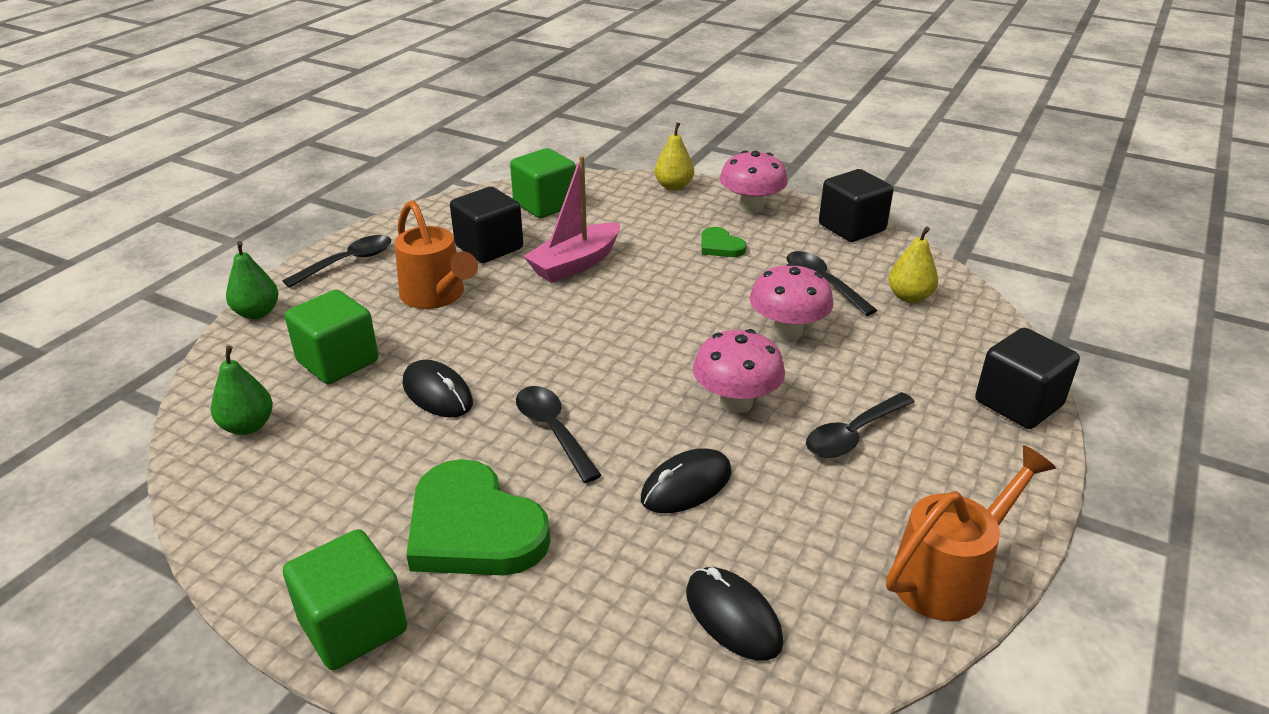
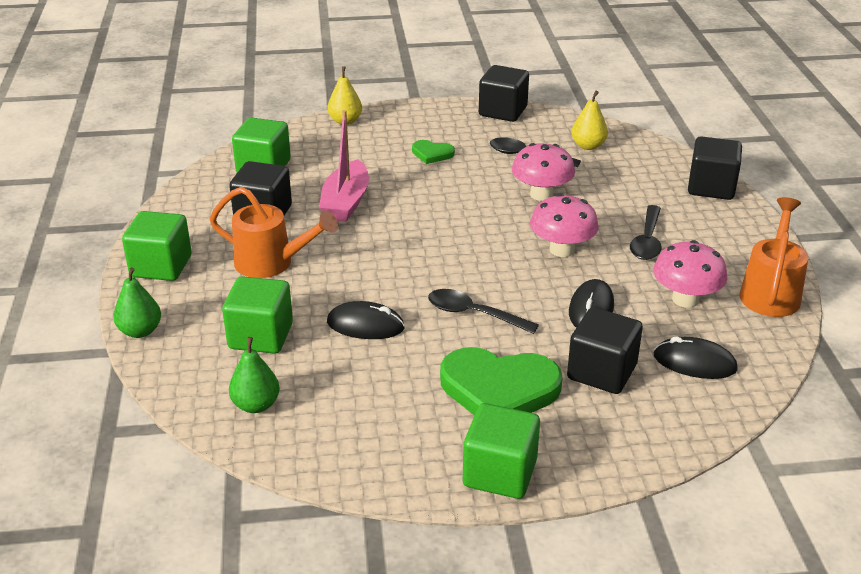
camera: 35 degrees left, 0 degrees up
(348, 262) = (161, 266): black spoon -> green cube
(606, 568) = (601, 372): none -> black cube
(751, 207) = (419, 118): pink mushroom -> pink mushroom (685, 299)

